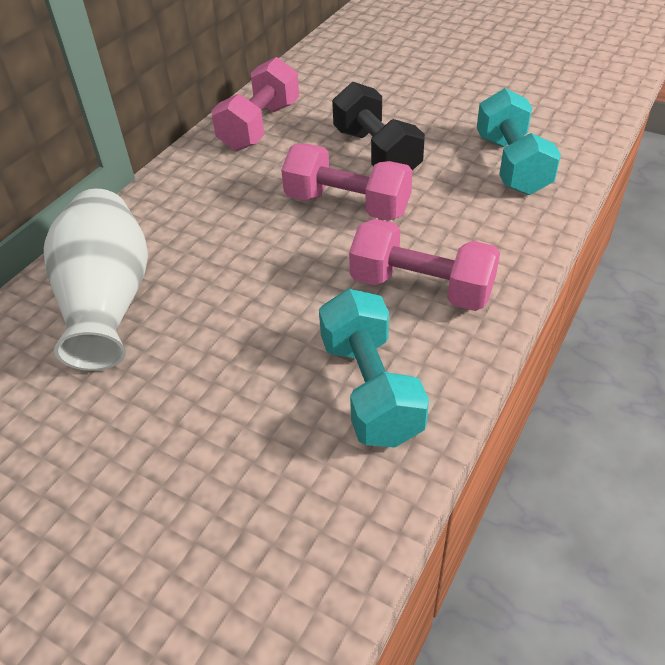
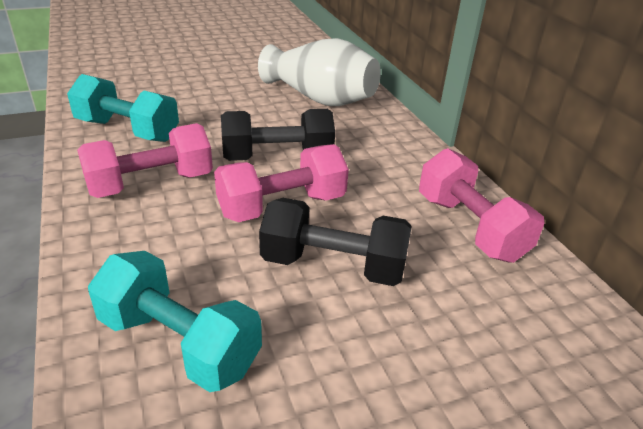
camera: 125 degrees right, 10 degrees down
(281, 250) = (277, 158): none -> black dumbbell

